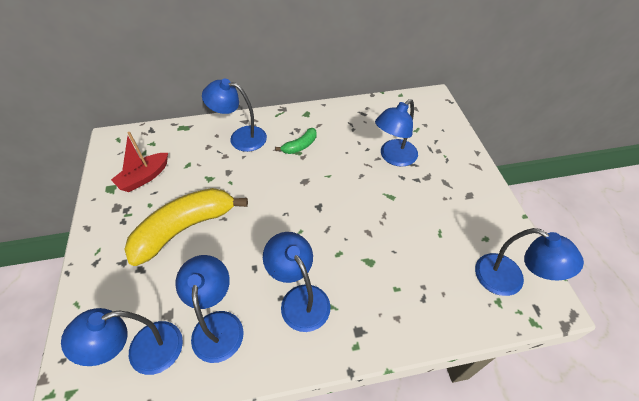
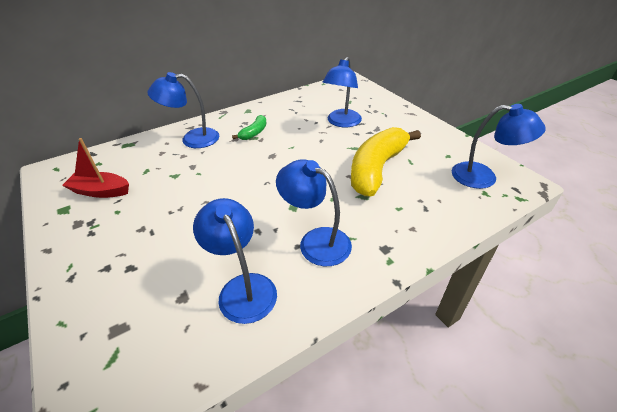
camera: 20 degrees left, 10 degrees down
(143, 352) = (168, 340): blue lamp -> none
(144, 177) = (101, 191): red boat -> red boat turned 75 degrees clockwise
(185, 228) = (167, 220): yellow banana -> yellow banana (377, 169)

